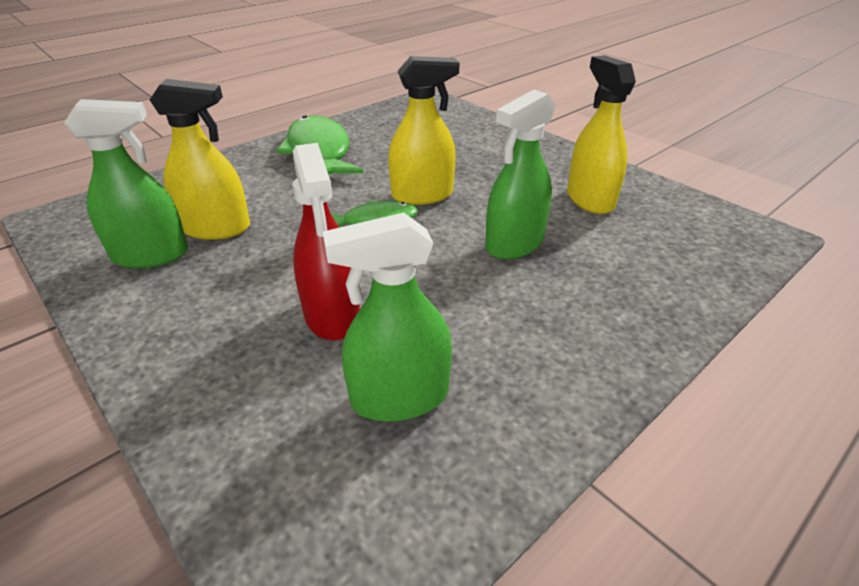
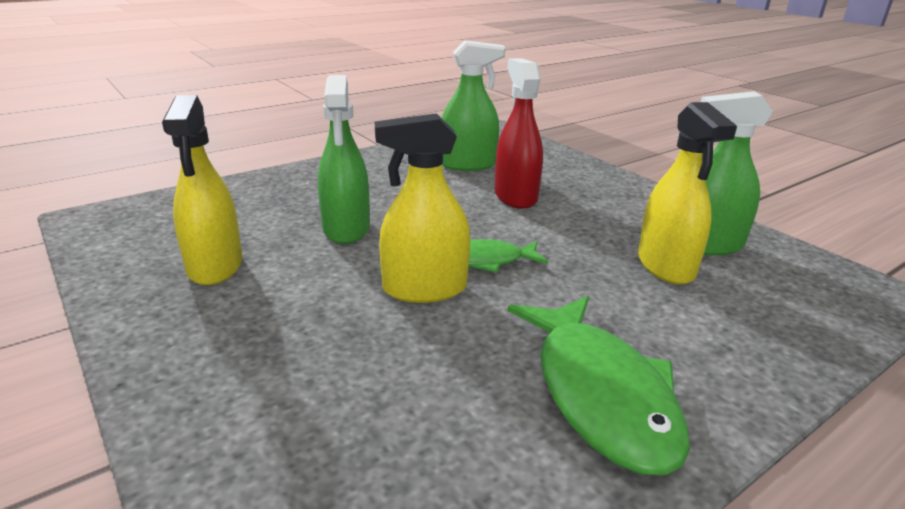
camera: 175 degrees left, 10 degrees down
(216, 228) = (665, 266): yellow spray bottle -> yellow spray bottle turned 105 degrees counterclockwise
(514, 244) = (346, 228): green spray bottle -> green spray bottle turned 120 degrees clockwise

